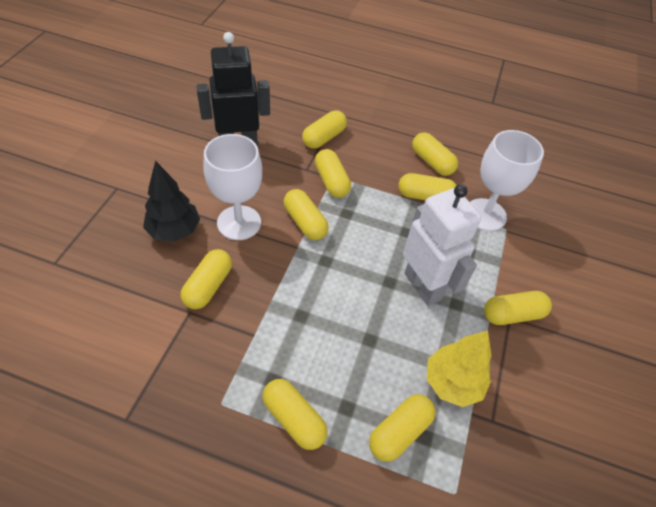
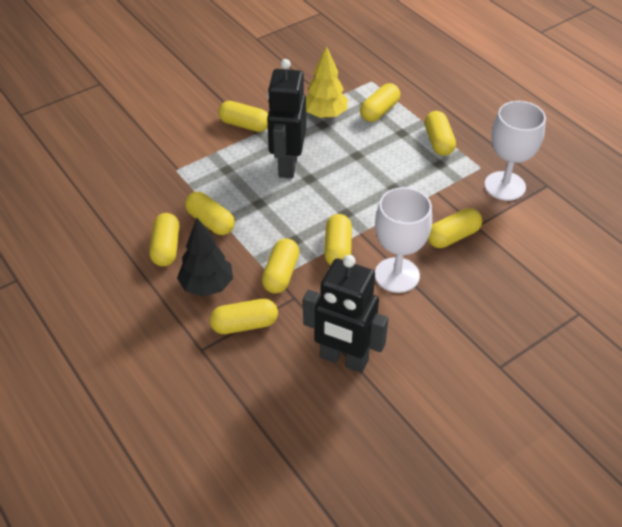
camera: 140 degrees left, 5 degrees down
(174, 230) = (459, 294): black tree -> black tree (207, 286)
(399, 432) = (379, 111): yellow capsule -> yellow capsule turned 45 degrees counterclockwise
(423, 286) = (287, 165): white robot -> black robot
(485, 214) = (178, 186): white goblet -> white goblet (505, 186)

